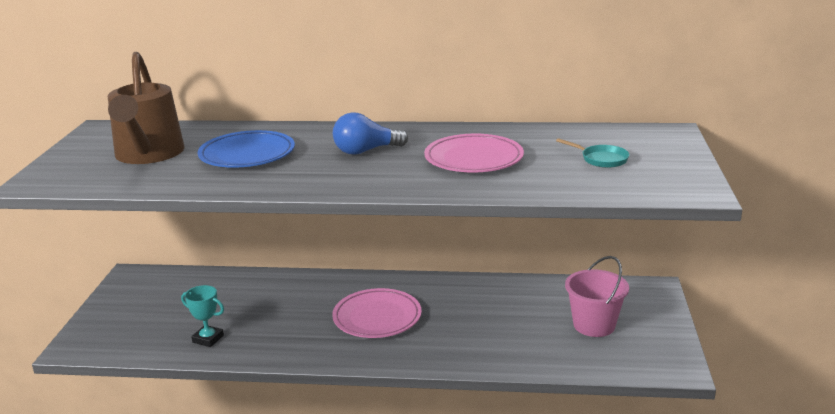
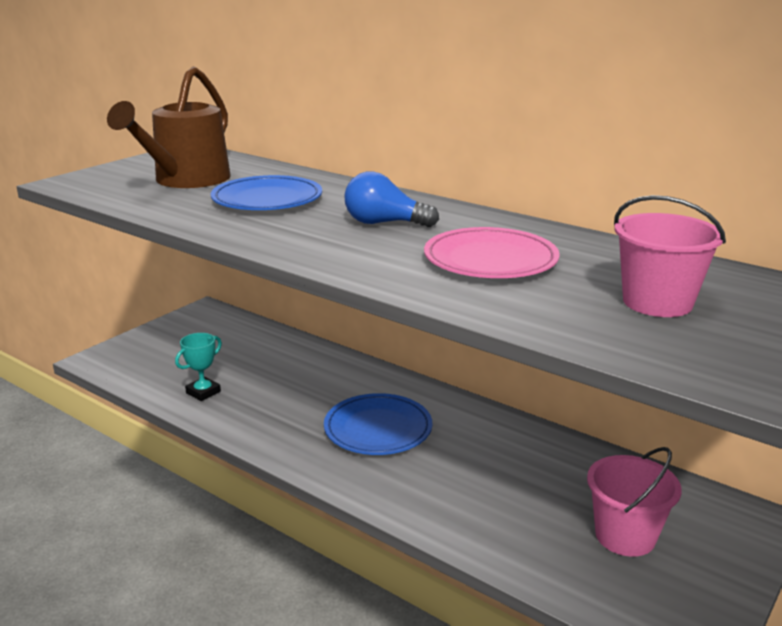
camera: 30 degrees right, 0 degrees up
(208, 339) = (203, 392): turquoise trophy -> turquoise trophy turned 75 degrees clockwise
(377, 317) = (378, 429): pink plate -> blue plate
(601, 159) = (657, 302): turquoise pan -> pink bucket

